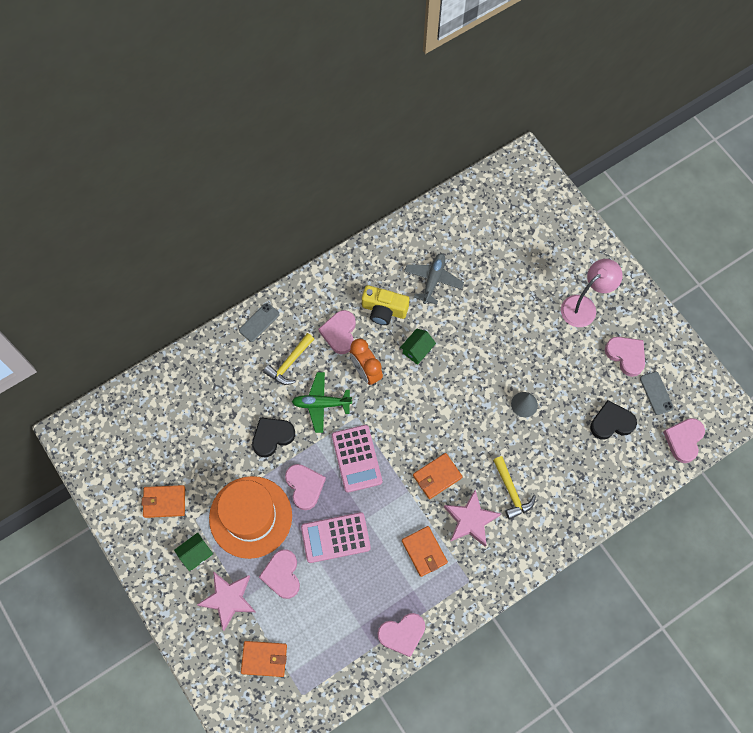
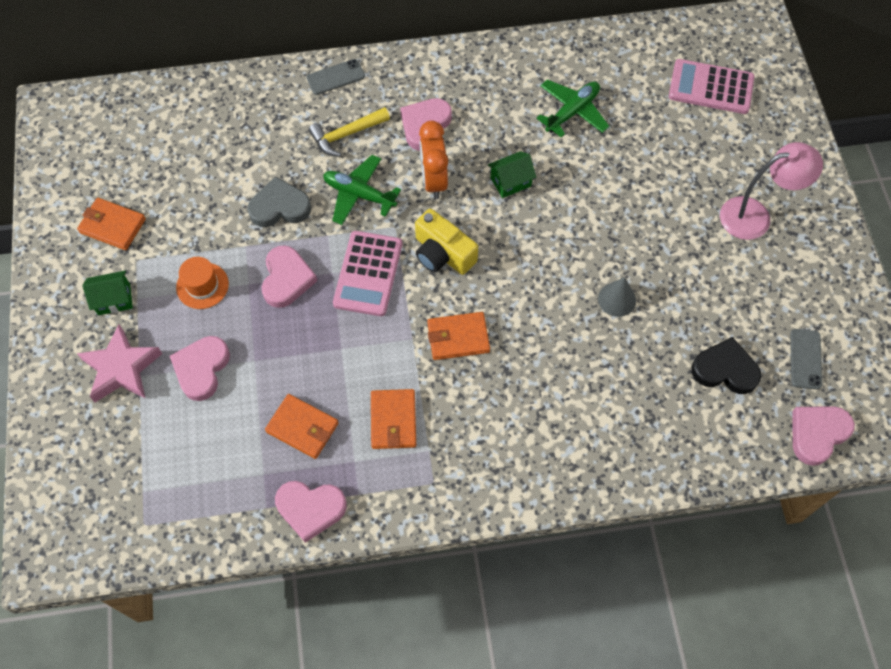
camera: 25 degrees right, 5 degrees down
(250, 517) = (202, 286): orange hat -> orange hat, size x0.46
(264, 659) = (123, 458): orange wallet -> orange wallet (302, 427)
(272, 437) = (279, 207): black heart -> grey heart
(335, 537) = (291, 354): pink calculator -> pink calculator (711, 87)
(384, 310) = (493, 121): yellow camera -> yellow camera (442, 253)
(433, 280) = (572, 112): grey plane -> green plane
(470, 520) = (473, 409): pink star -> none
(511, 492) = (546, 397): yellow hammer -> none
(626, 356) = (784, 296): pink heart -> none

